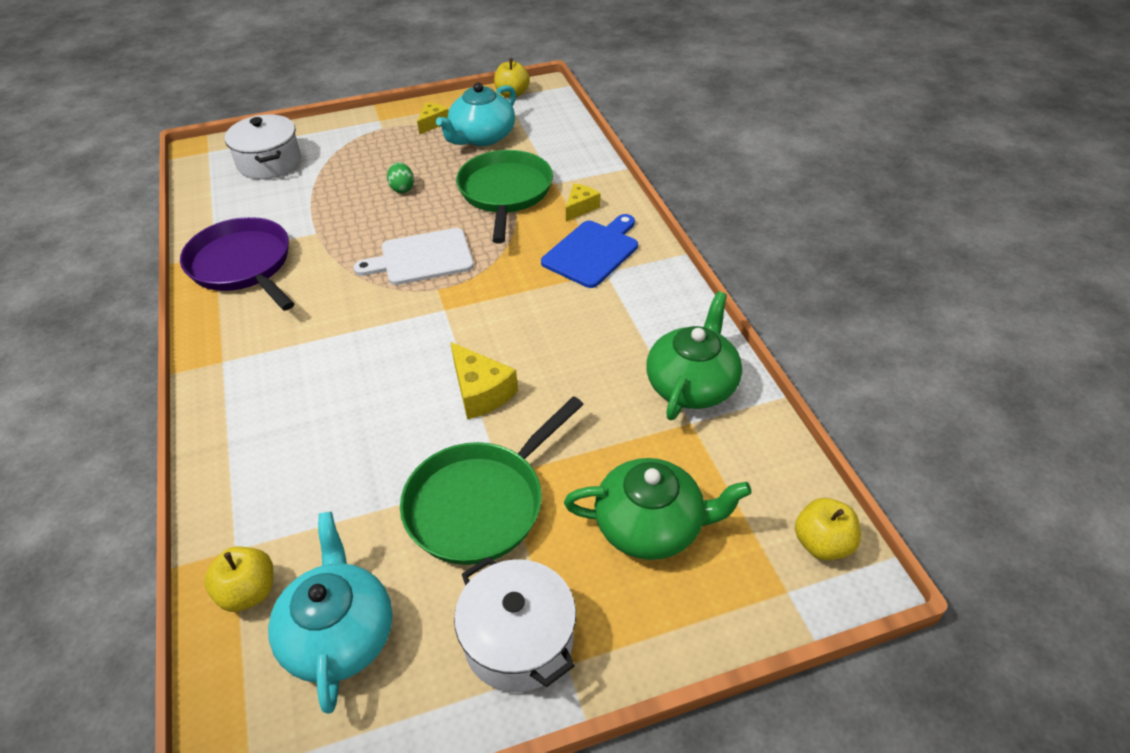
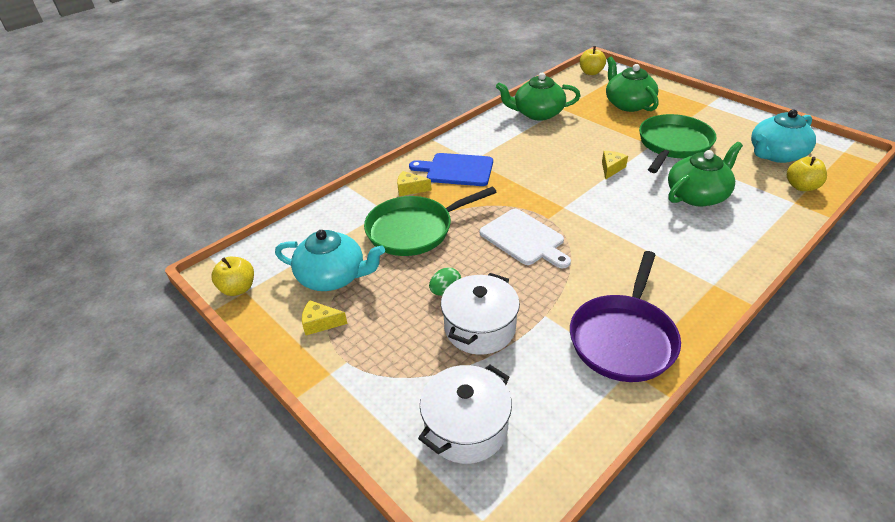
camera: 115 degrees left, 5 degrees down
(349, 447) = (697, 195): none -> green teapot
(480, 504) = (673, 144): green pan -> green pan turned 75 degrees counterclockwise
(481, 392) = (611, 168): yellow cheese -> yellow cheese, size x0.66
(518, 640) = (714, 116): white pot -> white pot (480, 328)

